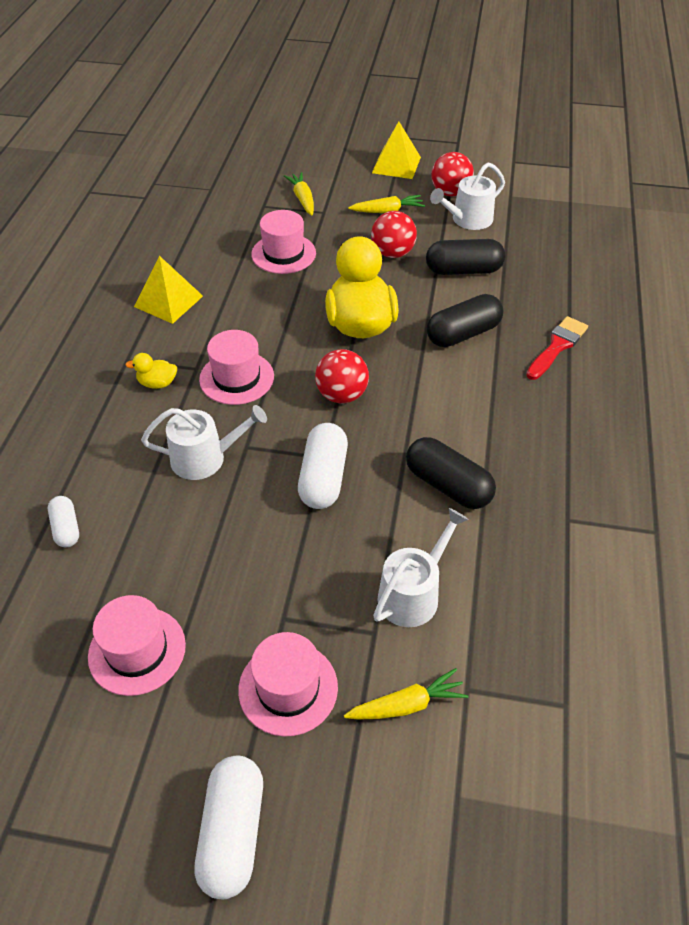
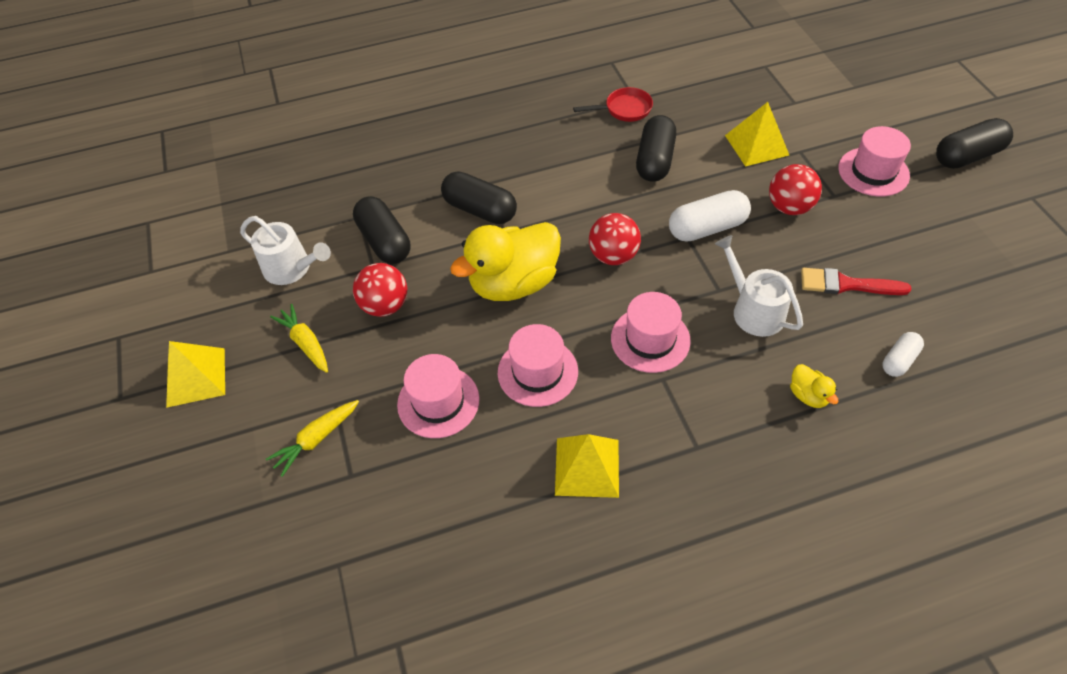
camera: 115 degrees left, 5 degrees up
(137, 650) = (931, 254): pink hat -> pink hat (537, 372)
(157, 383) = (705, 398): yellow duck -> yellow duck (808, 395)
(232, 832) = (967, 156): white capsule -> black capsule
(407, 705) = (828, 121): yellow carrot -> none
(413, 593) = (756, 145): white watering can -> yellow pyramid
(450, 193) = (242, 302): red ball -> red ball (789, 207)
(552, 500) = (624, 109): none -> red pan
(557, 346) = (458, 150): red brush -> red brush (846, 284)

